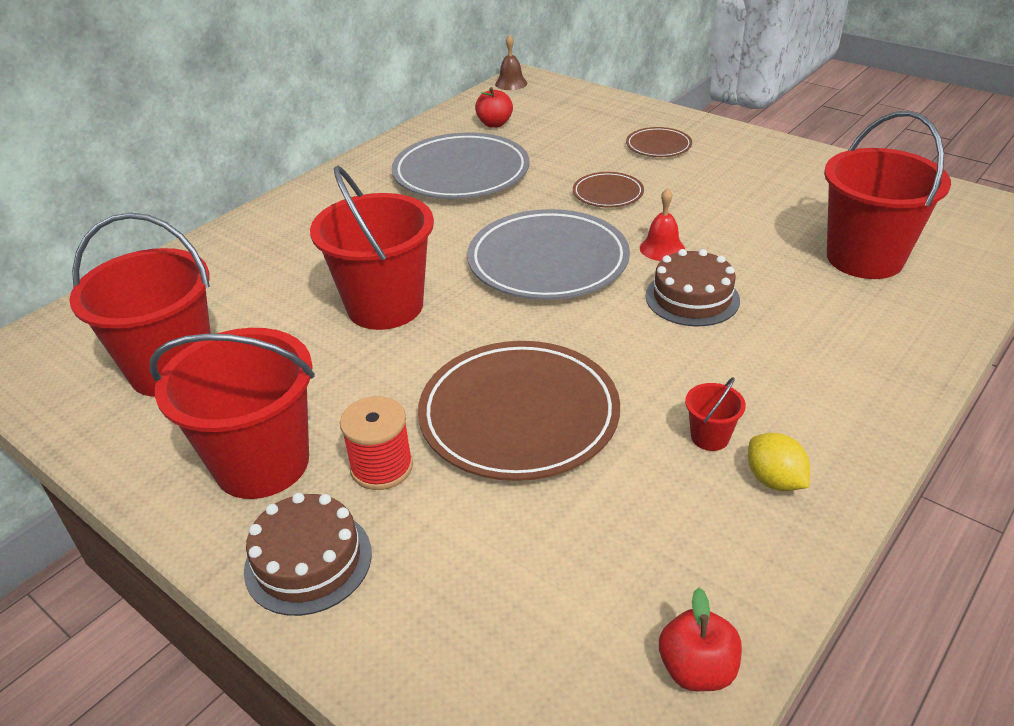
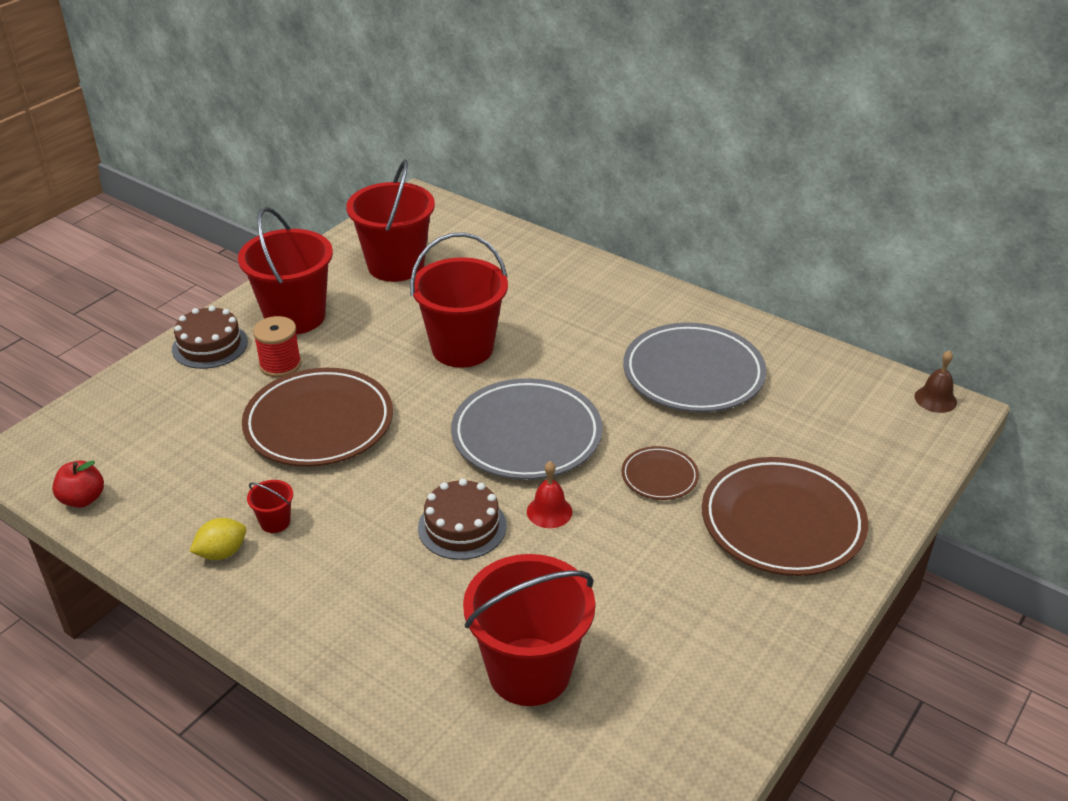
camera: 85 degrees right, 0 degrees up
(494, 124) = (815, 391): red apple -> none
(658, 146) = (782, 522): brown plate -> brown plate, size x2.04

